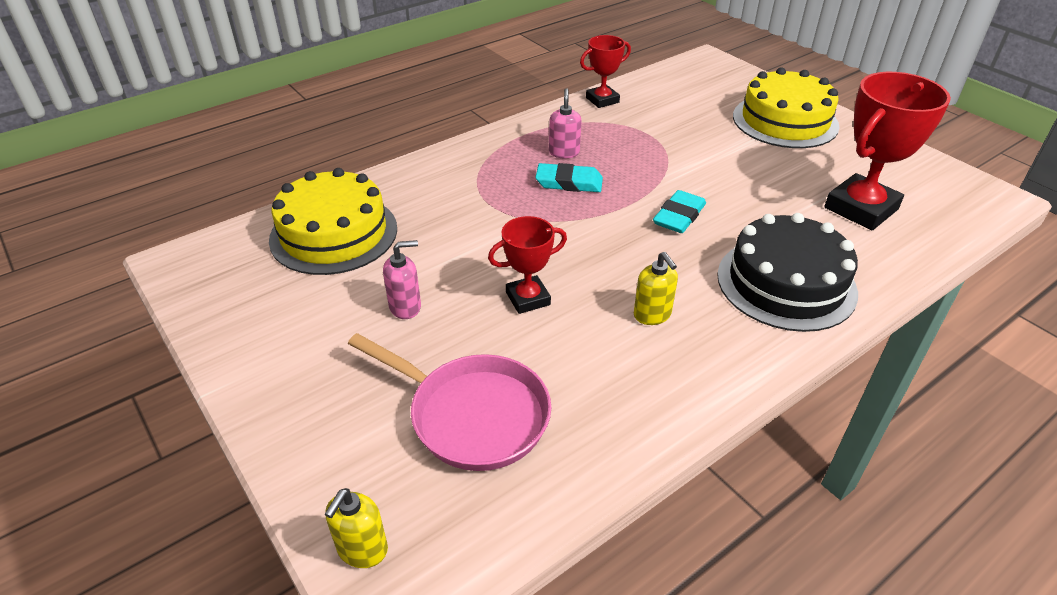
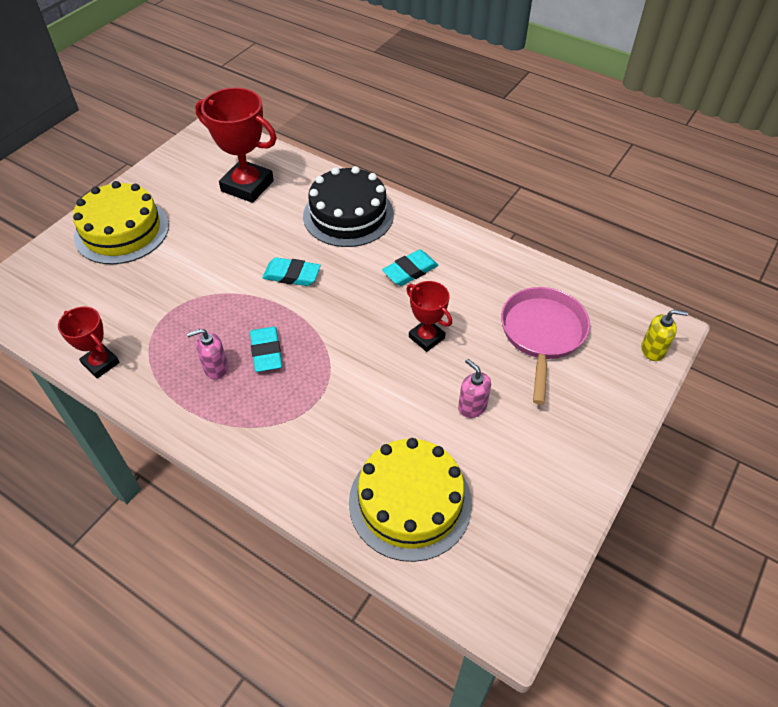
camera: 110 degrees left, 10 degrees up
(652, 315) = (410, 271): yellow soap dispenser -> turquoise eraser

